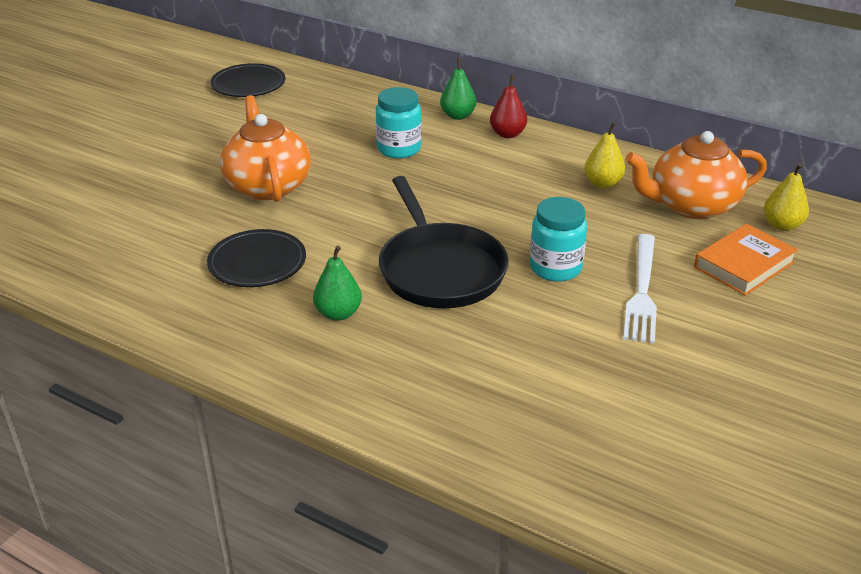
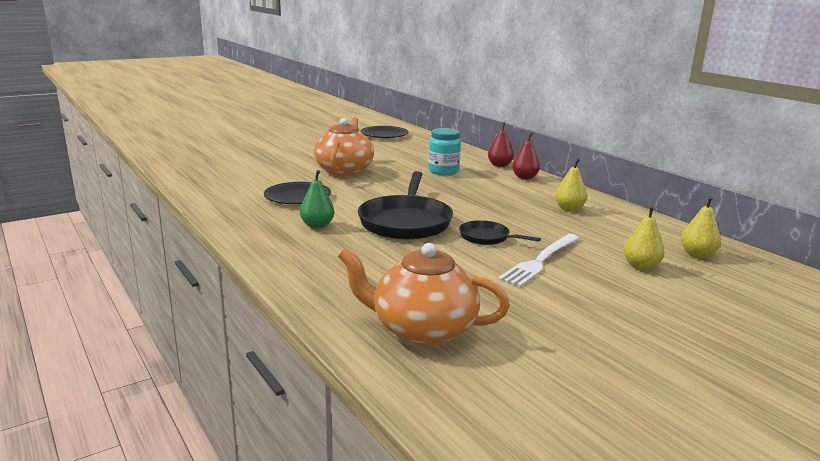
camera: 25 degrees right, 15 degrees down
(458, 116) = (499, 165): green pear -> red pear
(555, 268) = (487, 237): turquoise jar -> black pan
(691, 206) = (628, 231): orange teapot -> orange teapot (422, 330)
(744, 265) = (641, 266): orange book -> yellow pear

